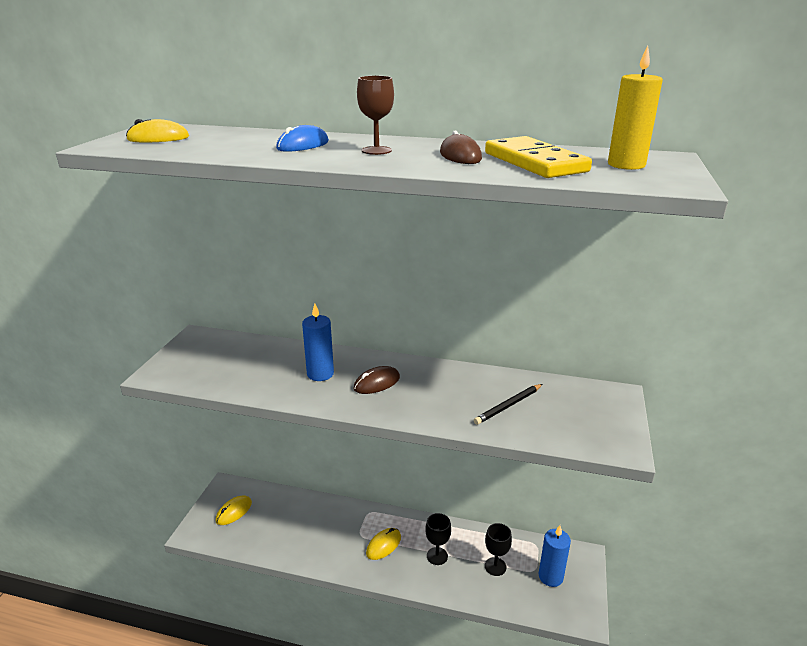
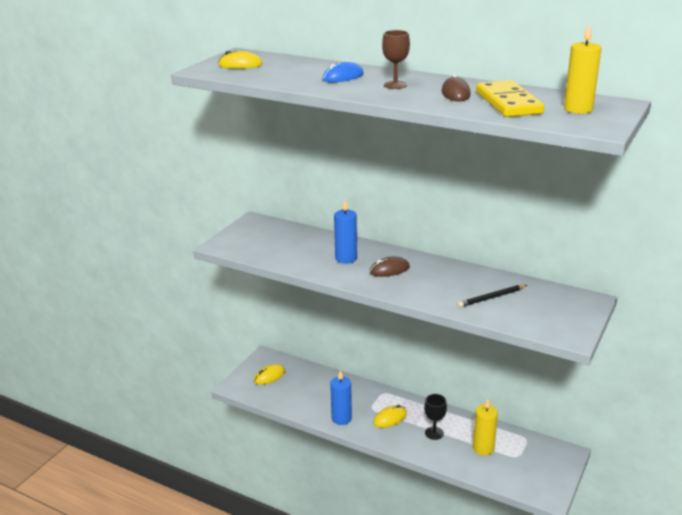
camera: 15 degrees right, 0 degrees up
(495, 566) = (483, 448): black goblet -> yellow candle
(550, 577) = (530, 463): blue candle -> blue candle (341, 418)

